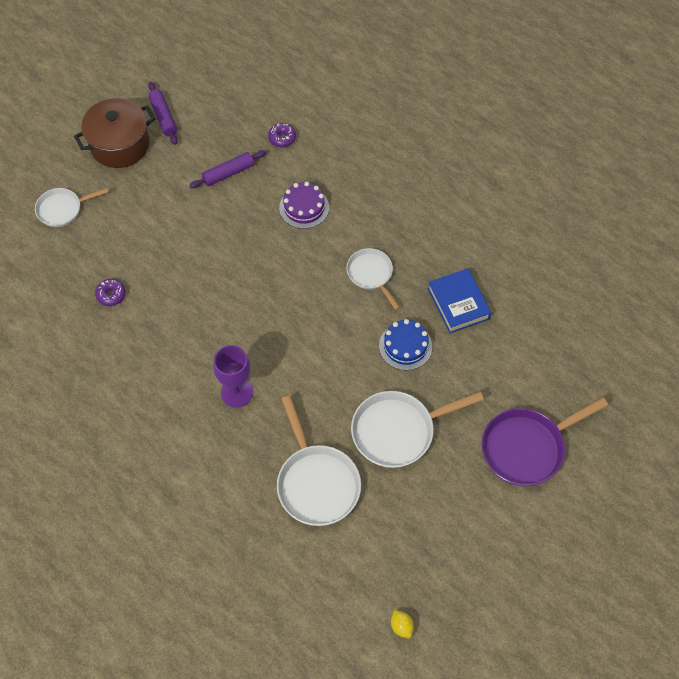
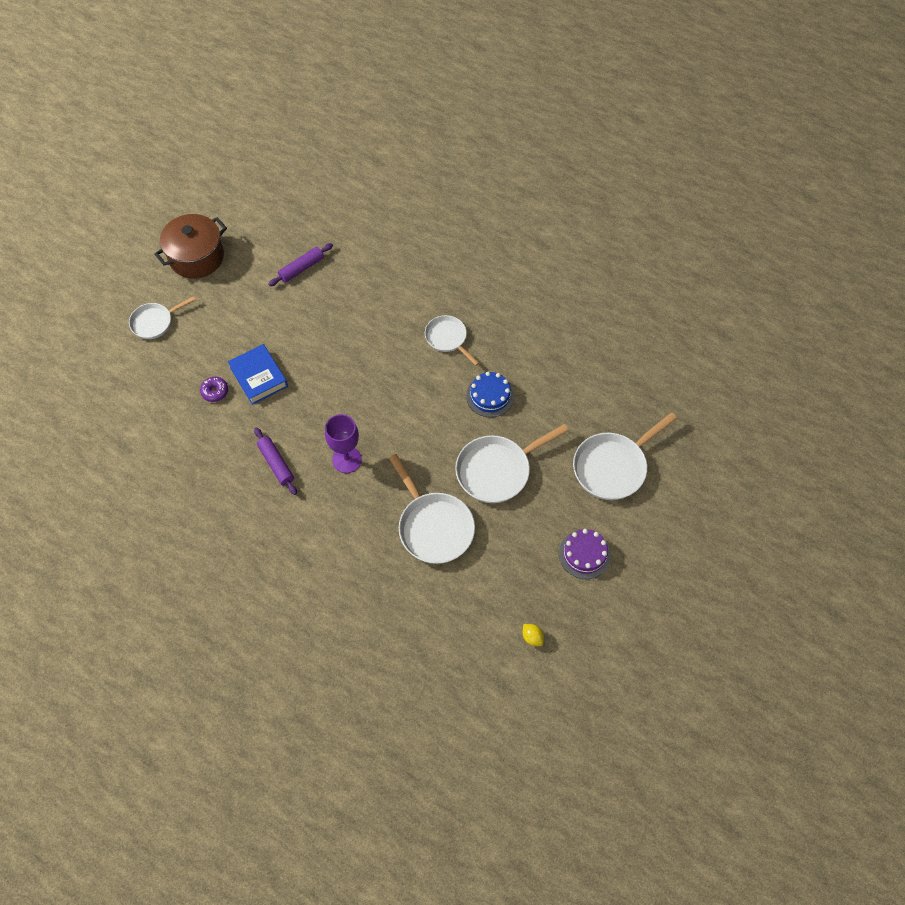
camera: 10 degrees left, 0 degrees up
(163, 117) = (232, 227): purple rolling pin -> purple rolling pin (276, 464)
(282, 138) = (344, 231): purple donut -> none
(304, 207) = (376, 289): purple cake -> purple cake (584, 554)
(458, 303) = (529, 352): blue book -> blue book (258, 377)
(527, 448) = (613, 467): purple pan -> white pan

